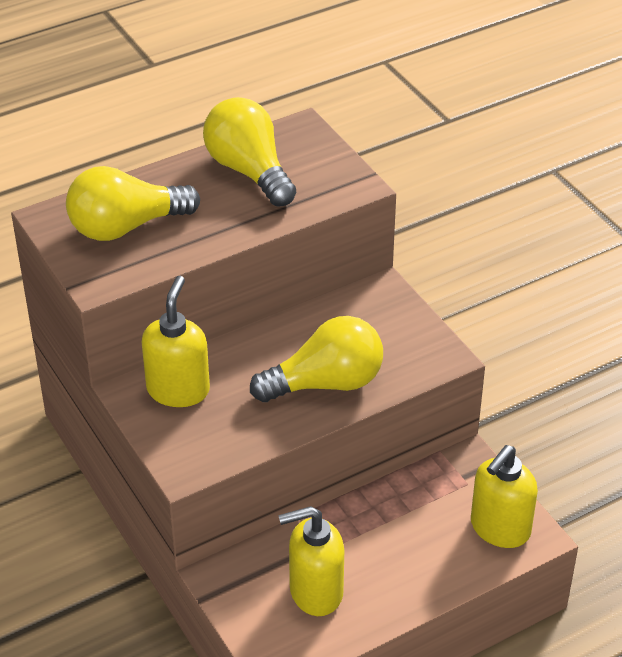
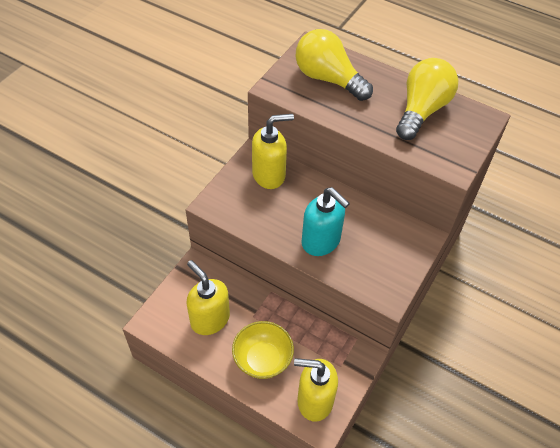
camera: 60 degrees right, 10 degrees up
(326, 383) = (321, 241): yellow light bulb -> turquoise soap dispenser
(412, 558) = (262, 359): none -> yellow bowl

